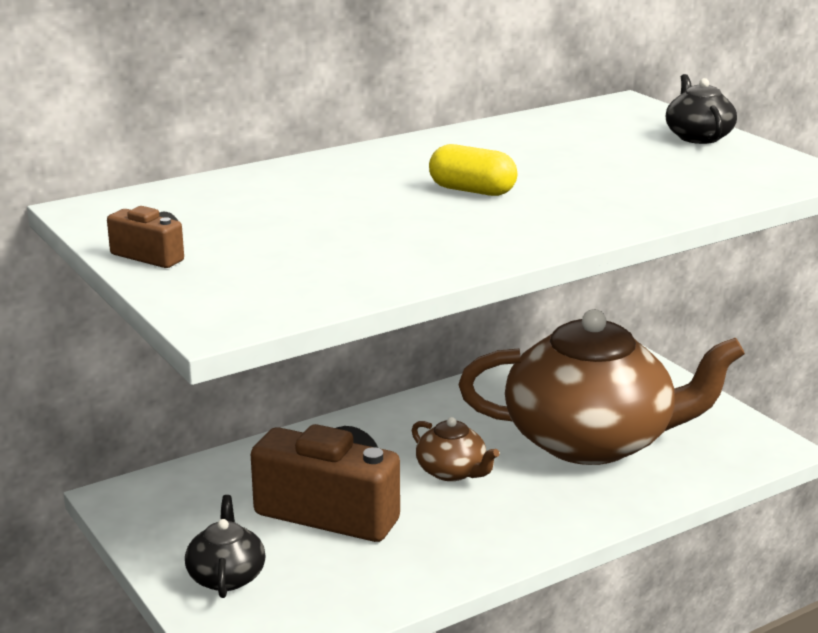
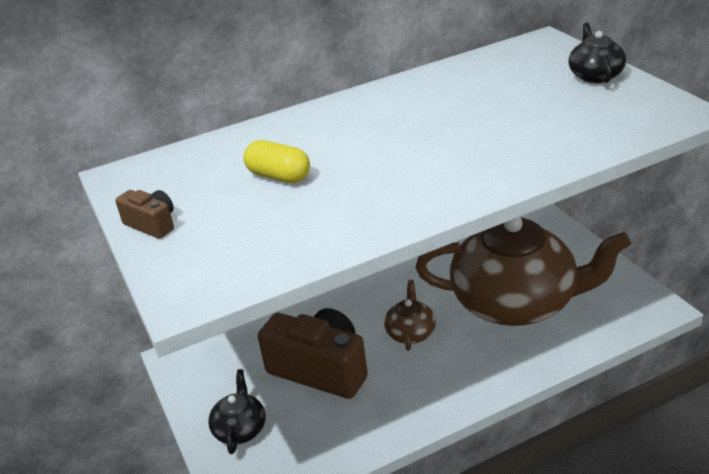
camera: 10 degrees right, 10 degrees up
(452, 471) = (410, 333): brown teapot -> brown teapot turned 135 degrees counterclockwise
(472, 191) = (406, 144): yellow capsule -> yellow capsule (279, 176)

